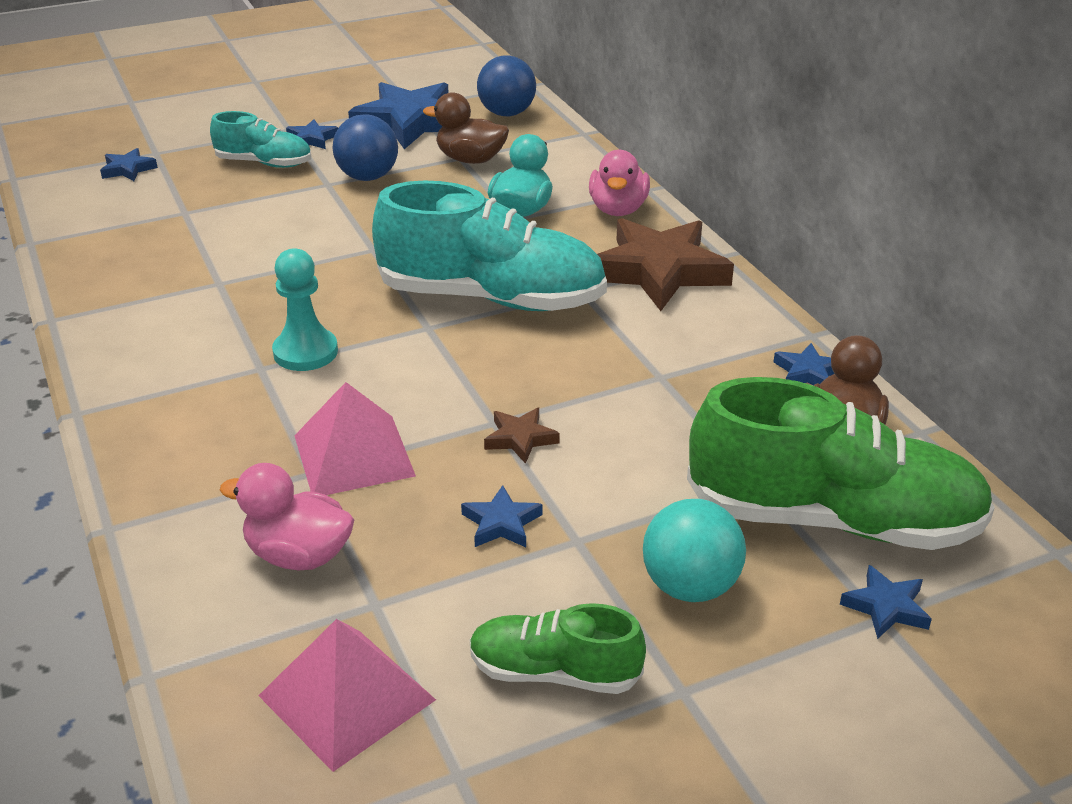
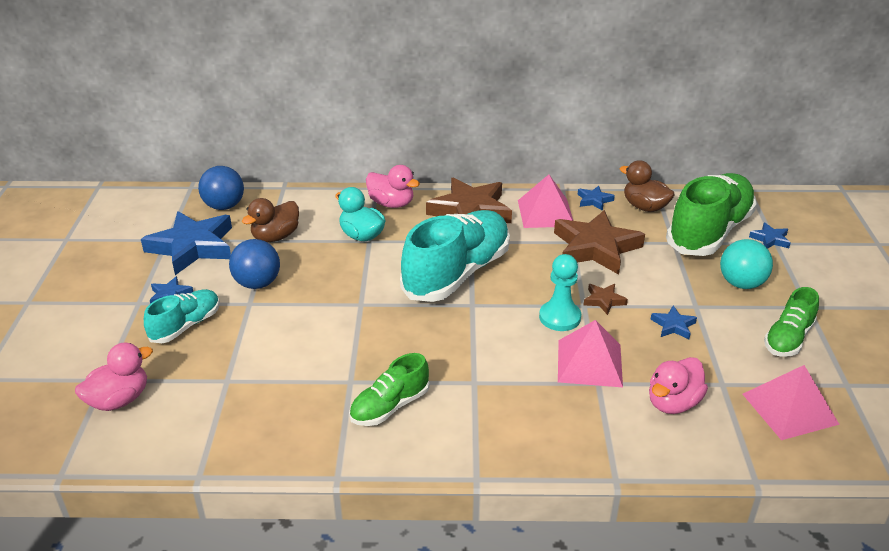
camera: 65 degrees left, 0 degrees up
(128, 169) = (119, 400): blue star -> pink duck
(184, 320) = (389, 406): none -> green shoe
(305, 352) = (468, 359): turquoise pawn -> turquoise pawn (559, 317)
(663, 402) = (595, 248): none -> brown star
(720, 335) = (546, 213): none -> pink pyramid

